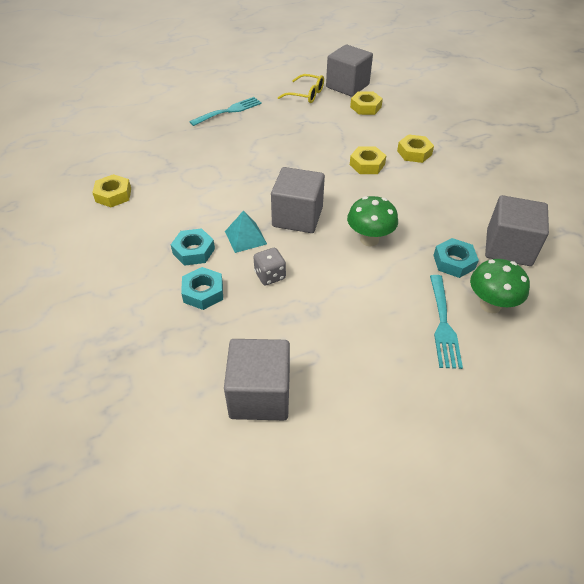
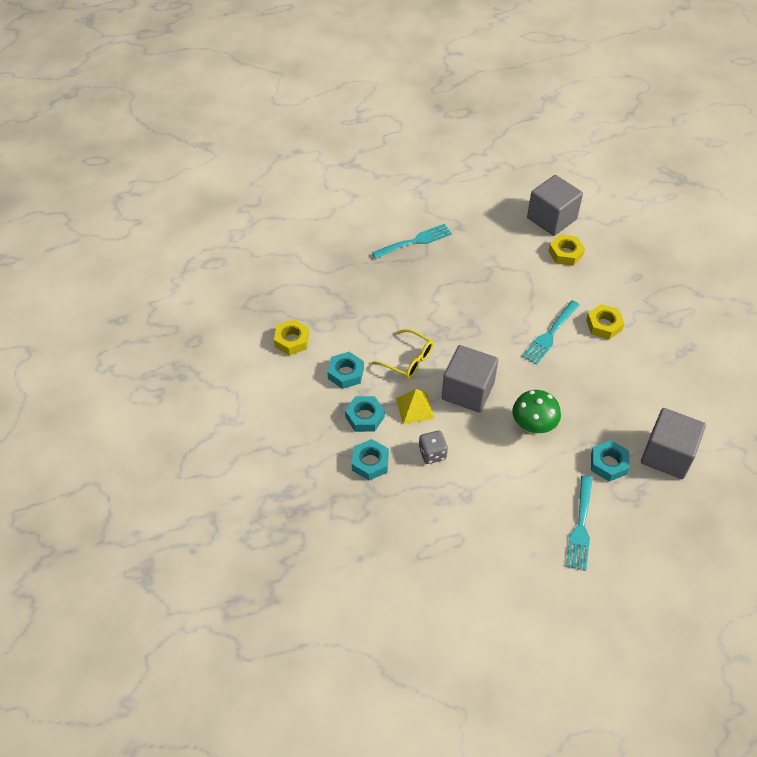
camera: 10 degrees right, 5 degrees up
(170, 216) = (345, 373): none -> turquoise nut
(245, 237) = (415, 408): turquoise pyramid -> yellow pyramid
(260, 395) = (409, 567): grey cube -> none
(306, 94) = (503, 226): yellow glasses -> yellow glasses (408, 360)
(367, 164) = (550, 334): yellow nut -> turquoise fork
(490, 305) = (629, 514): green mushroom -> none

